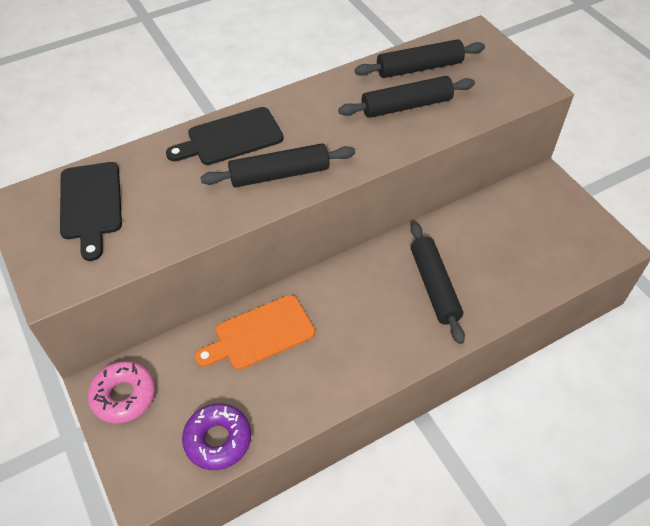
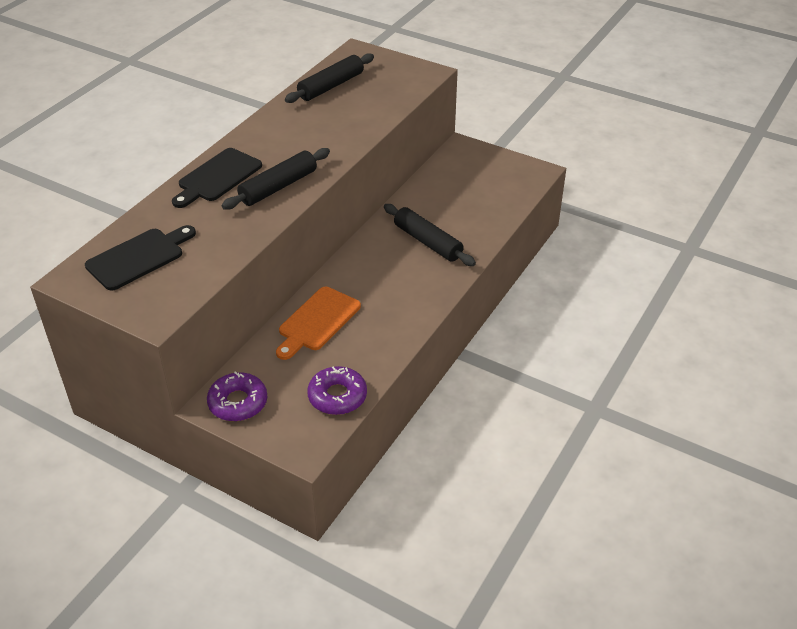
camera: 30 degrees left, 10 degrees down
(91, 204) = (138, 257): black cutting board -> black cutting board turned 90 degrees counterclockwise
(124, 396) = (238, 402): pink donut -> purple donut
(406, 106) = (341, 113): black rolling pin -> none

